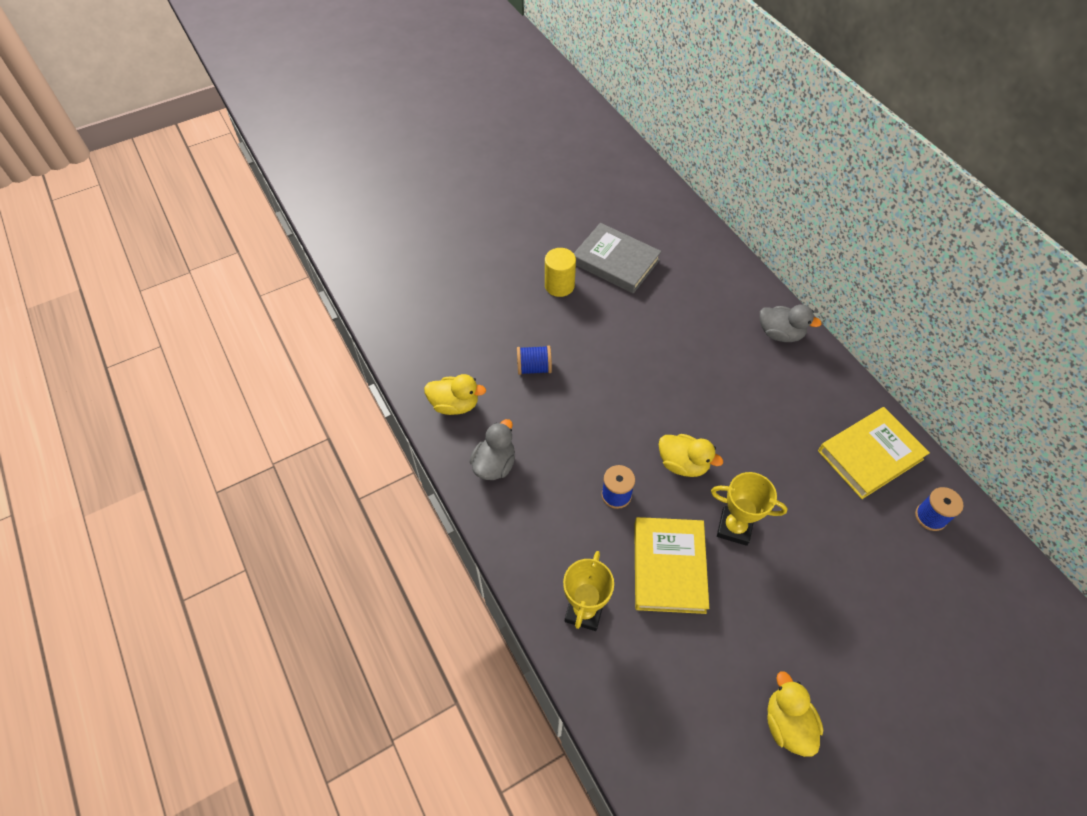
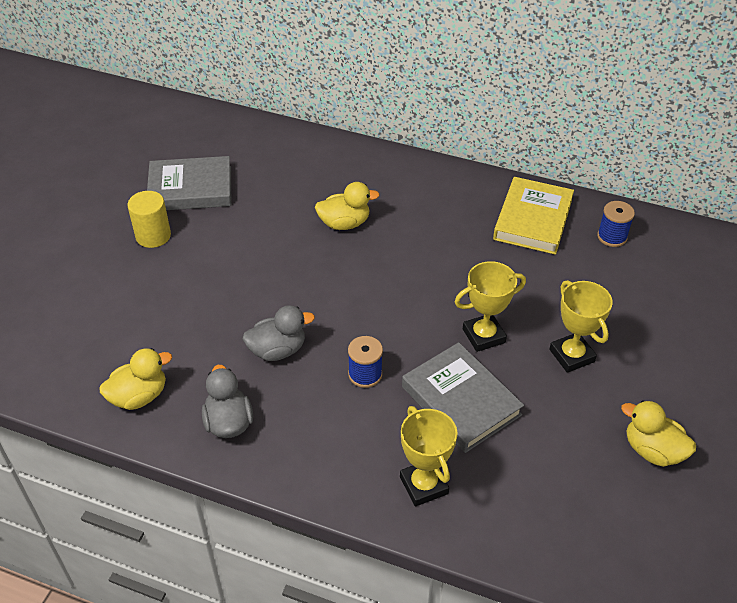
camera: 40 degrees left, 10 degrees down
(534, 368) = (192, 318): blue spool -> none
(669, 567) = (461, 401): yellow book -> grey book
(683, 464) = (399, 314): yellow duck -> yellow duck (344, 223)
(780, 334) = (386, 170): grey duck -> grey duck (277, 350)
(793, 595) = (571, 355): none -> yellow trophy

